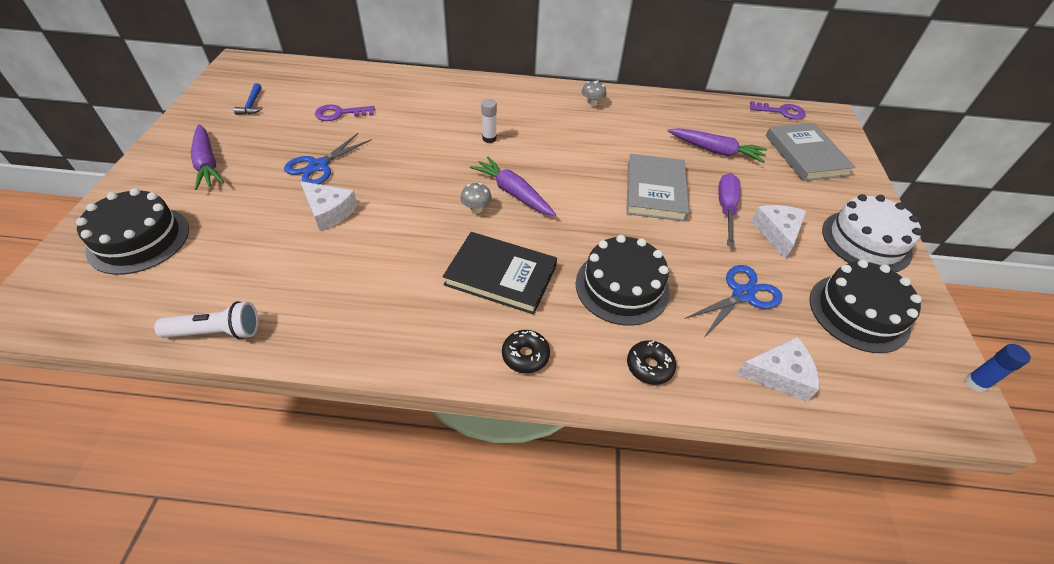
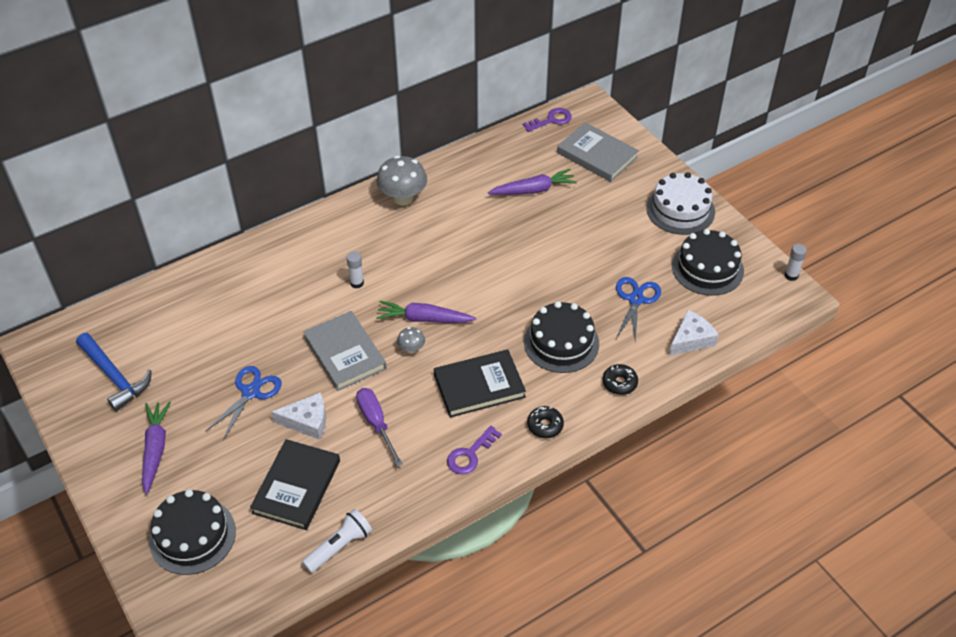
camera: 35 degrees left, 0 degrees up
(207, 163) = (155, 449): purple carrot -> purple carrot turned 120 degrees counterclockwise
(252, 104) = (115, 377): blue hammer -> blue hammer, size x1.90
(255, 256) = (296, 487): none -> black book
(318, 166) = (251, 392): blue scissors -> blue scissors turned 150 degrees counterclockwise
(340, 113) = (206, 336): purple key -> purple key (470, 454)
(592, 103) = (403, 198): grey mushroom -> grey mushroom, size x2.02
(655, 190) = (520, 253): grey book -> grey book (345, 353)
(726, 209) = (578, 239): purple screwdriver -> purple screwdriver (376, 424)
(777, 233) = (624, 238): white cheese -> none
(975, 383) = (791, 275): blue glue stick -> white glue stick

